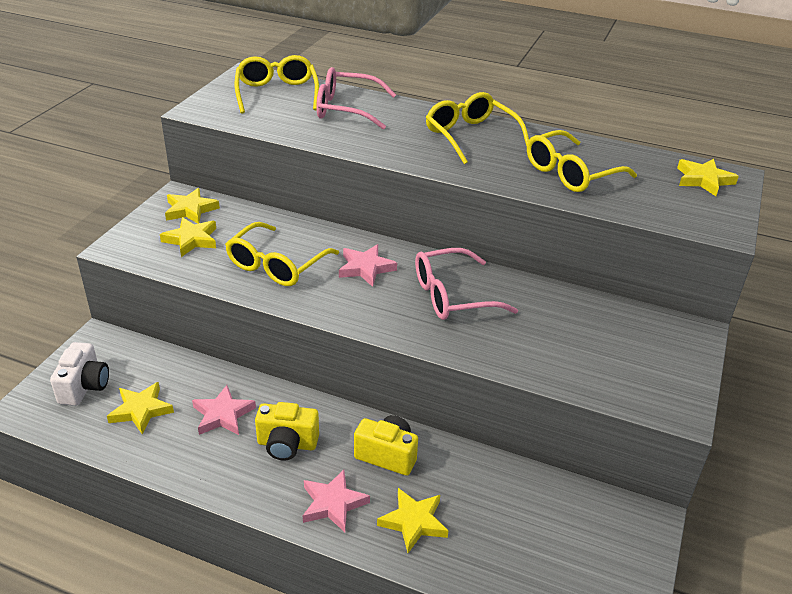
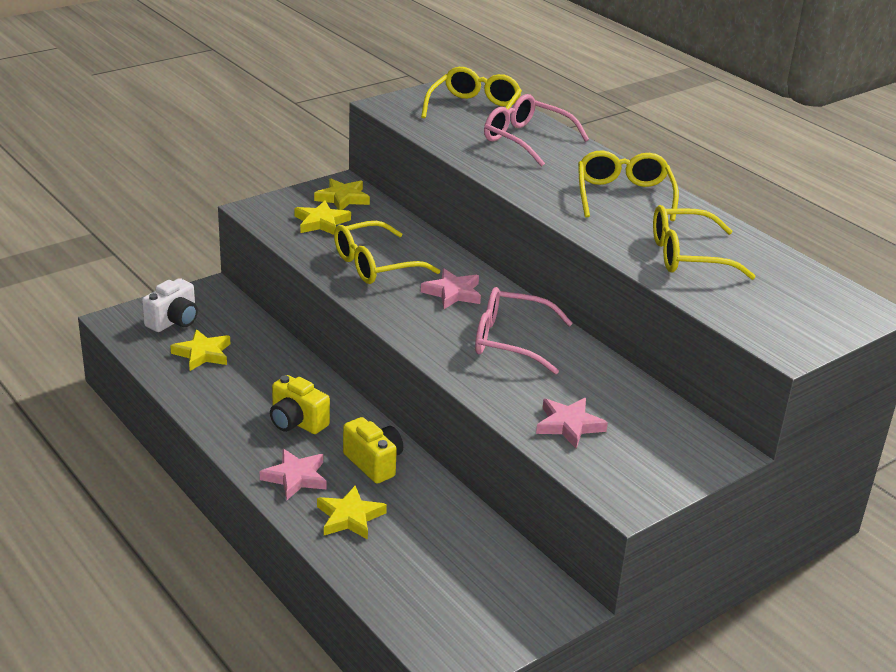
camera: 30 degrees right, 5 degrees down
(223, 415) = (264, 381): pink star -> pink star (569, 425)
(703, 180) = (830, 304): yellow star -> none

